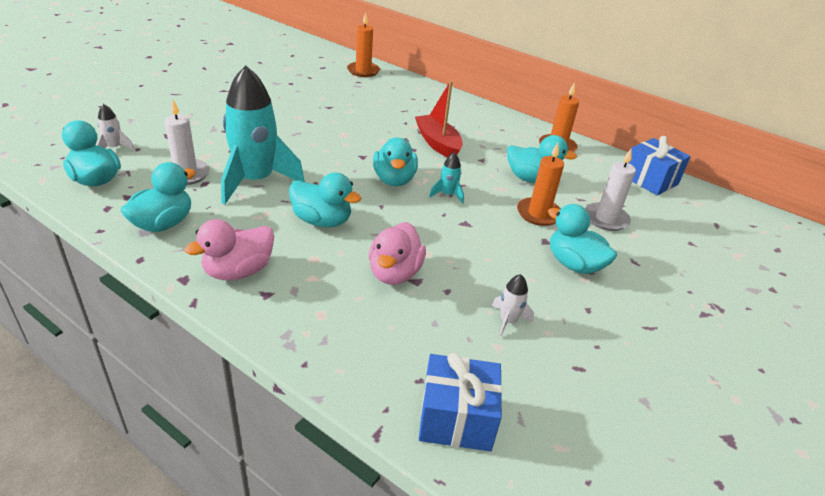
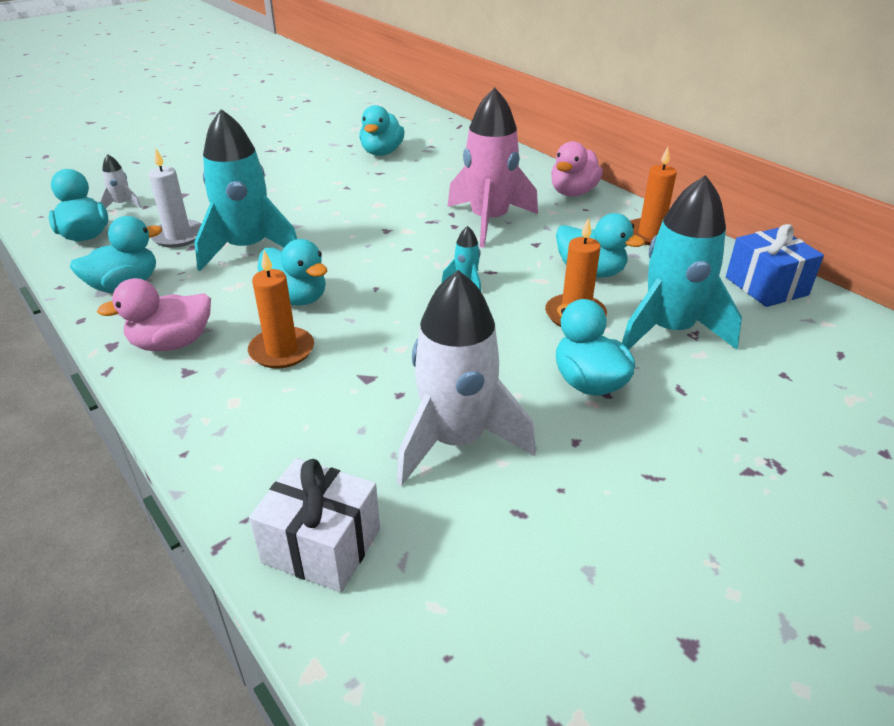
camera: 20 degrees right, 0 degrees up
(363, 71) = (444, 134): orange candle -> orange candle (282, 350)
(394, 180) = (409, 259): turquoise duck -> turquoise duck (382, 152)
(394, 273) = (346, 366): pink duck -> pink duck (573, 192)
(438, 143) = (489, 221): red boat -> pink rocket
(456, 418) = (321, 545): blue gift -> white gift
(508, 321) = (456, 440): white rocket -> white rocket, size x2.40
(606, 219) = (669, 330): white candle -> turquoise rocket

